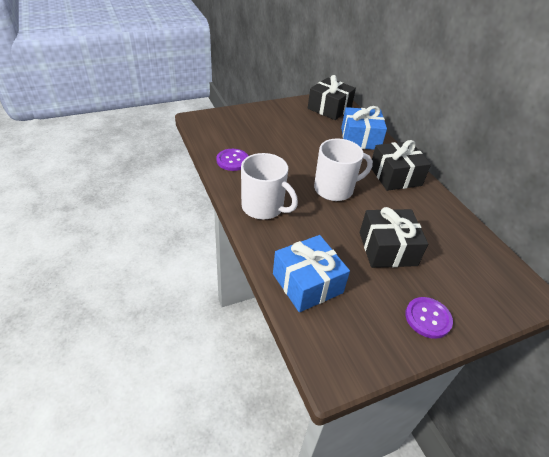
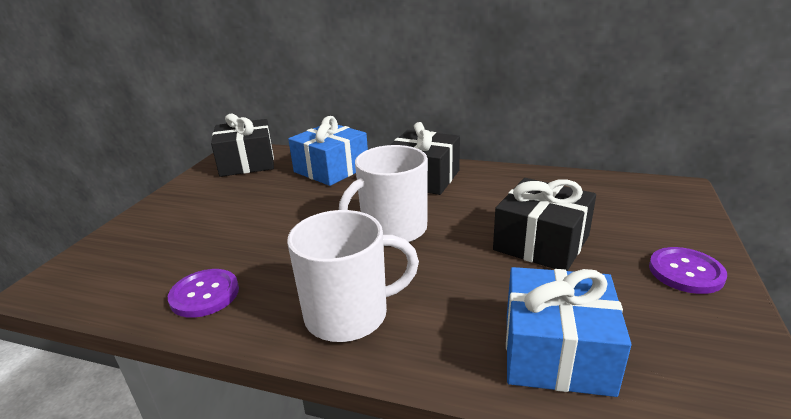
camera: 45 degrees left, 15 degrees down
(334, 189) = (392, 230): white mug -> white mug turned 150 degrees counterclockwise

